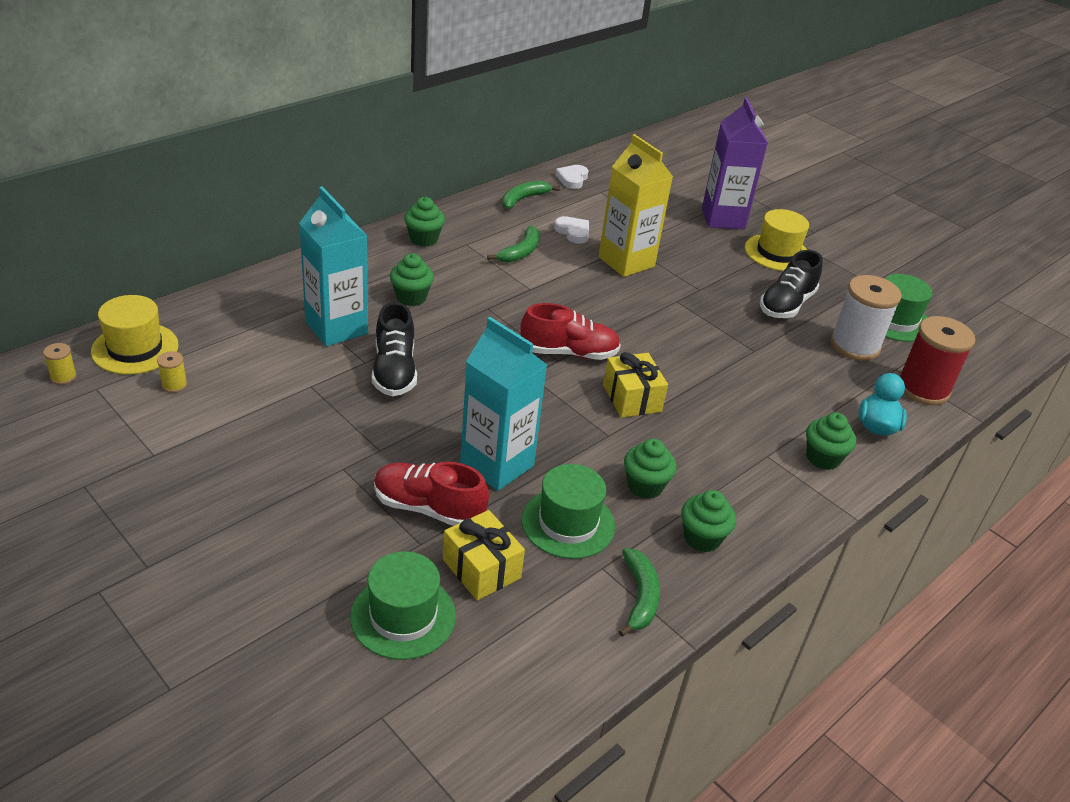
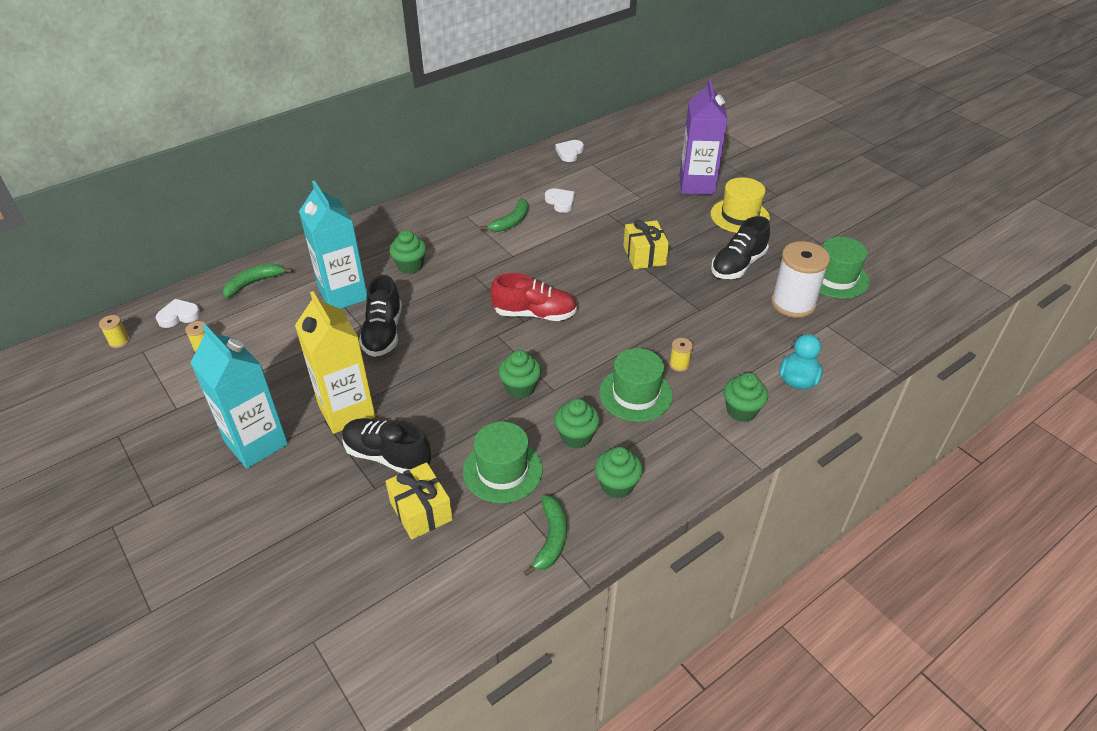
camera: 10 degrees right, 5 degrees up
(135, 348) = (179, 316): yellow hat -> white heart
(403, 616) = (348, 552): green hat -> green hat (635, 394)
(424, 239) = (431, 212): green cupcake -> green cupcake (520, 388)
(428, 508) = (387, 456): red shoe -> black shoe
(497, 464) = (452, 417): turquoise carton -> turquoise carton (256, 443)
(523, 199) = (523, 173): green banana -> green banana (253, 283)
(626, 262) = (601, 228): yellow carton -> yellow carton (346, 411)
(632, 398) = (581, 355): yellow gift -> yellow gift (644, 255)
(744, 409) = (679, 364): none -> yellow spool
(923, 389) = (848, 344): red spool -> none

